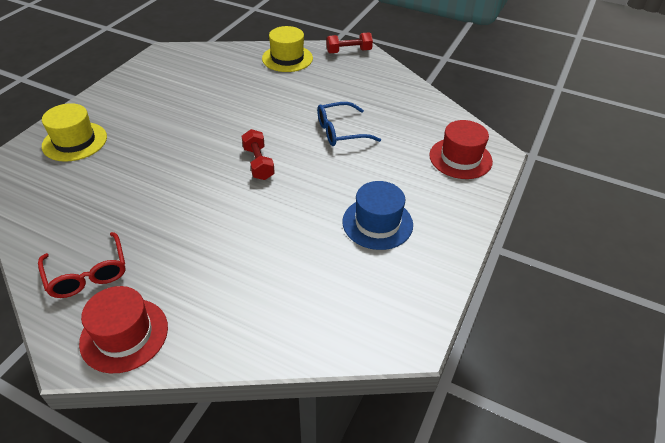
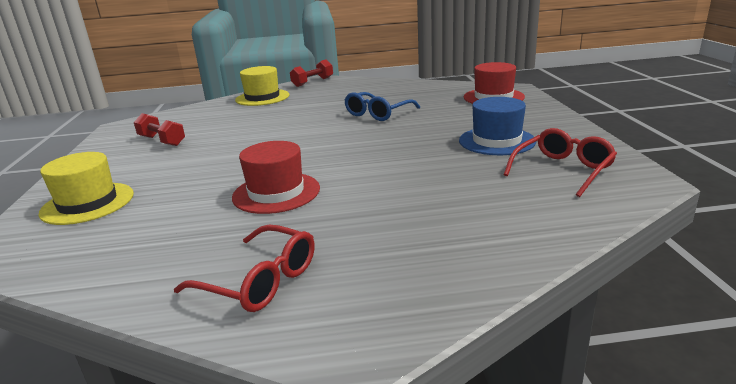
camera: 30 degrees left, 20 degrees down
(124, 334) = (387, 302): red hat -> red hat (276, 193)
(258, 163) = (333, 149): red dumbbell -> red dumbbell (162, 141)
(373, 289) = (562, 170): none -> red glasses

